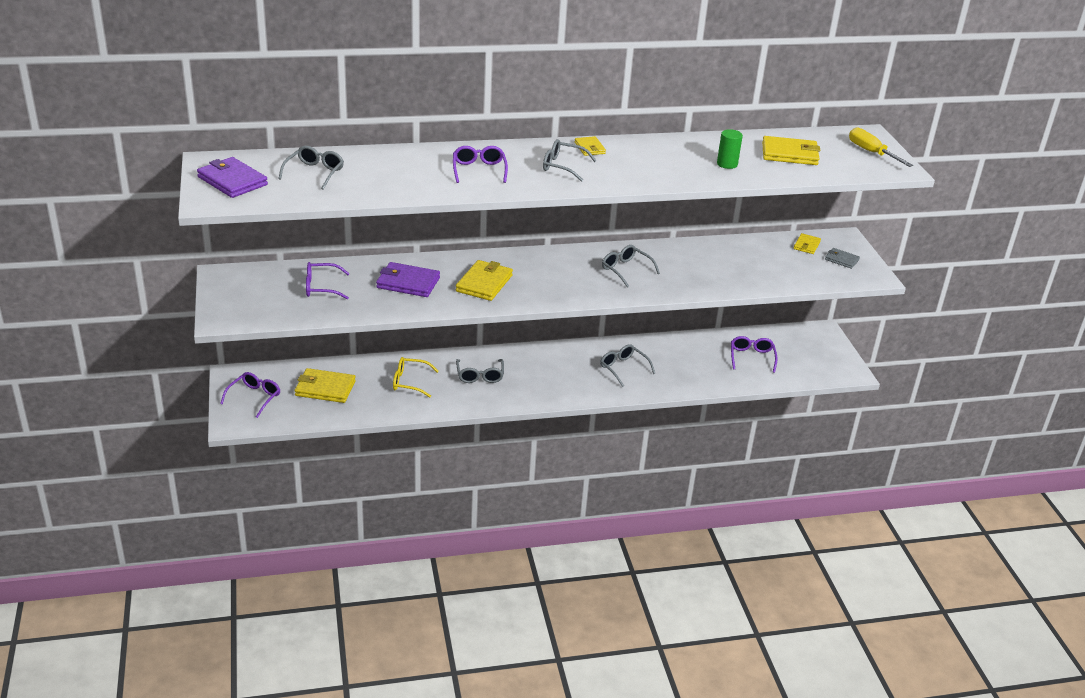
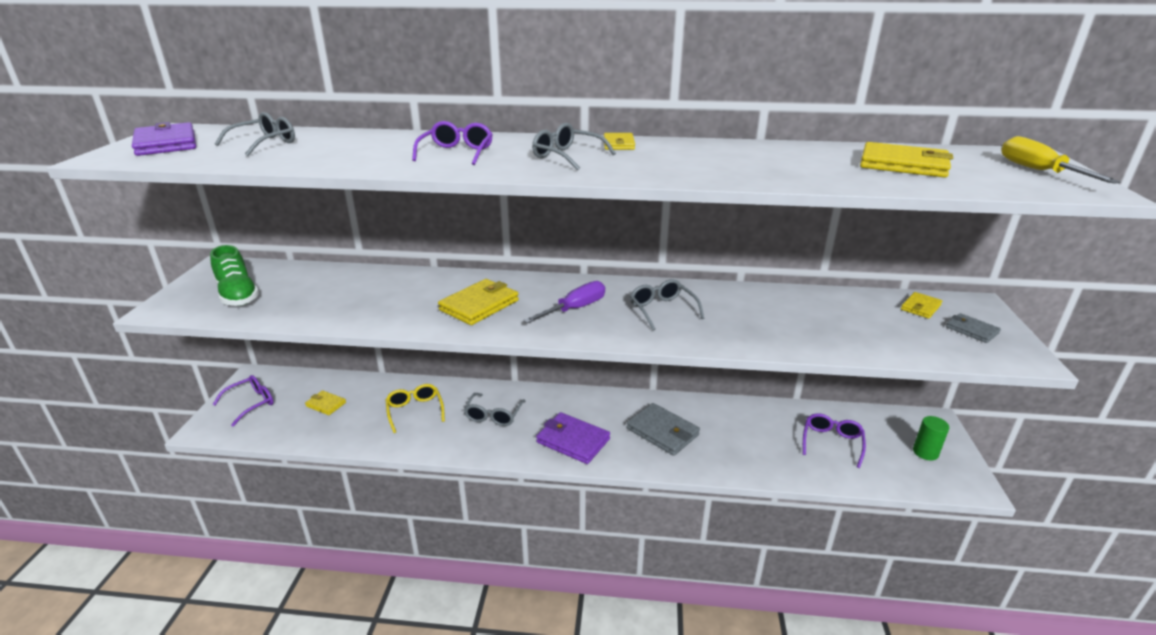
camera: 20 degrees right, 5 degrees down
(273, 299) = (238, 295): none -> green shoe
(321, 287) = (299, 289): purple glasses -> none
(325, 388) = (326, 404): yellow wallet -> yellow wallet, size x0.57
(408, 283) = (395, 295): purple wallet -> purple wallet (573, 440)
(409, 382) = (415, 411): yellow glasses -> yellow glasses turned 45 degrees clockwise
(560, 277) = (575, 309): none -> purple screwdriver
(623, 368) = (662, 432): grey glasses -> grey wallet
(727, 164) = (802, 168): green cylinder -> green cylinder (925, 452)

